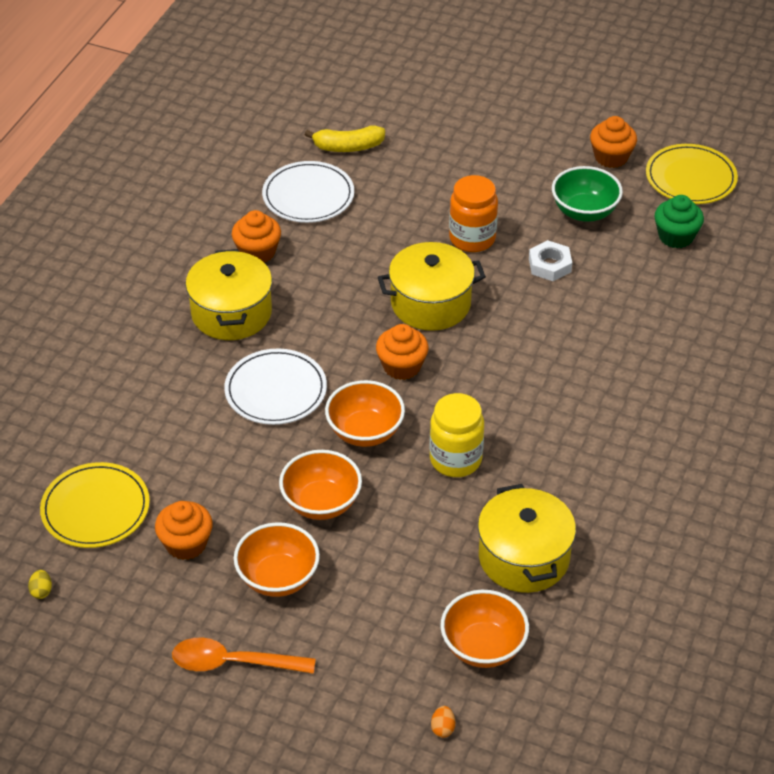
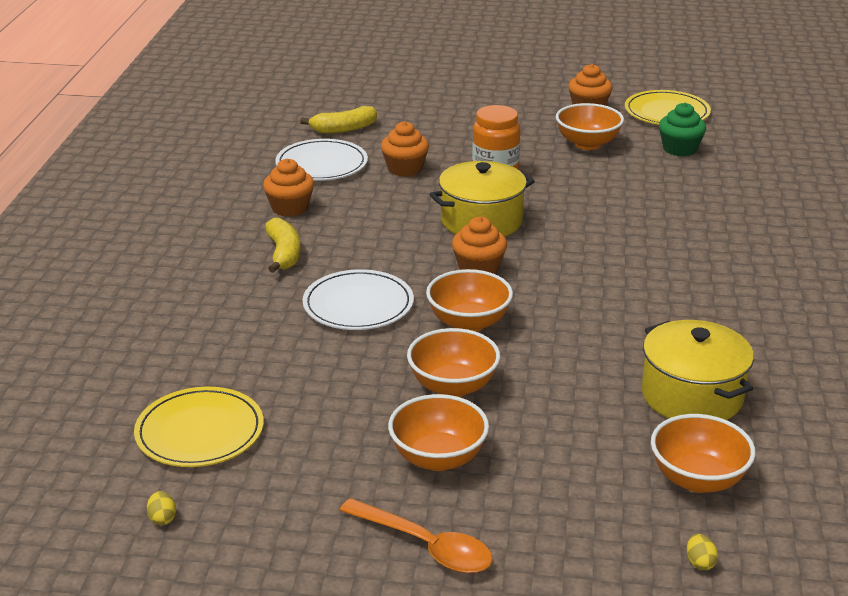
camera: 15 degrees left, 15 degrees down
(186, 544) = (318, 445): orange cupcake -> orange cupcake (405, 169)
(231, 313) = (283, 254): yellow pot -> yellow banana
(233, 663) = (425, 546): orange spoon -> orange spoon turned 135 degrees counterclockwise
(443, 728) = (700, 563): orange egg -> yellow egg
(455, 459) = (574, 330): yellow jar -> none
(550, 265) = (578, 181): white nut -> none
(584, 212) = (587, 144): green bowl -> orange bowl

